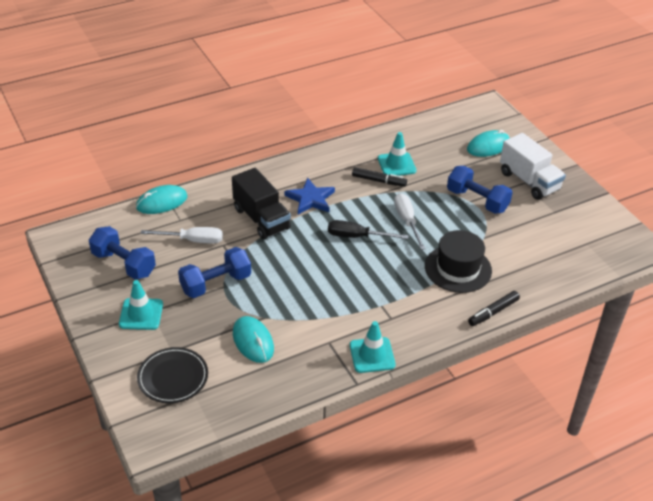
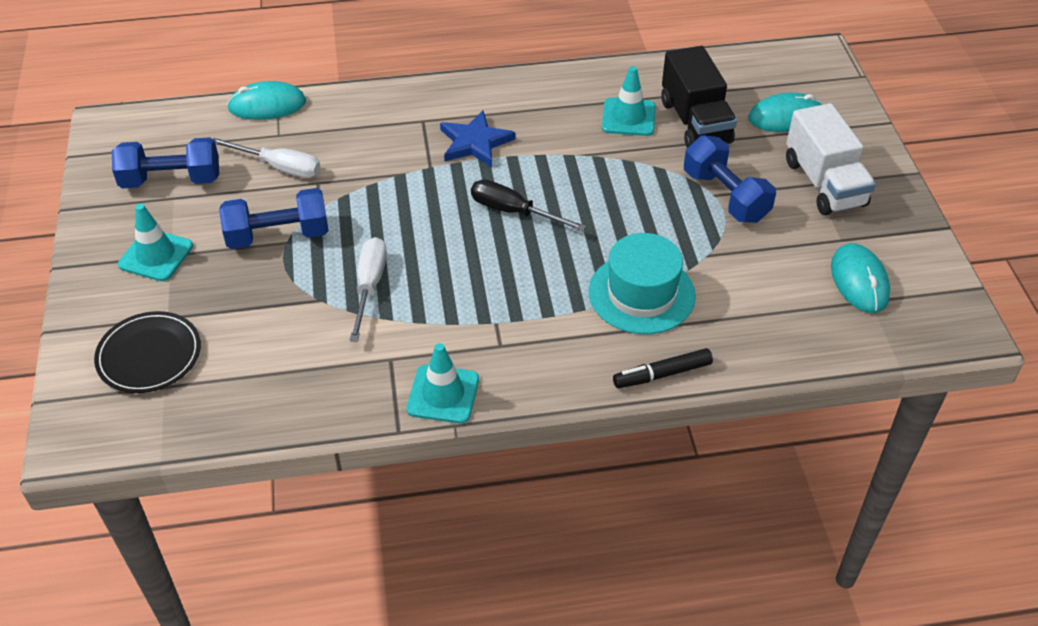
camera: 20 degrees right, 5 degrees up
(124, 264) = (171, 180): blue dumbbell -> blue dumbbell turned 60 degrees counterclockwise
(253, 341) = (285, 331): turquoise mouse -> turquoise mouse (859, 281)
(261, 219) = (390, 157): black truck -> black truck (695, 122)
(379, 181) = (589, 136): black marker -> none
(407, 221) = (600, 205): white screwdriver -> white screwdriver (369, 286)
(458, 268) = (641, 294): black hat -> turquoise hat

